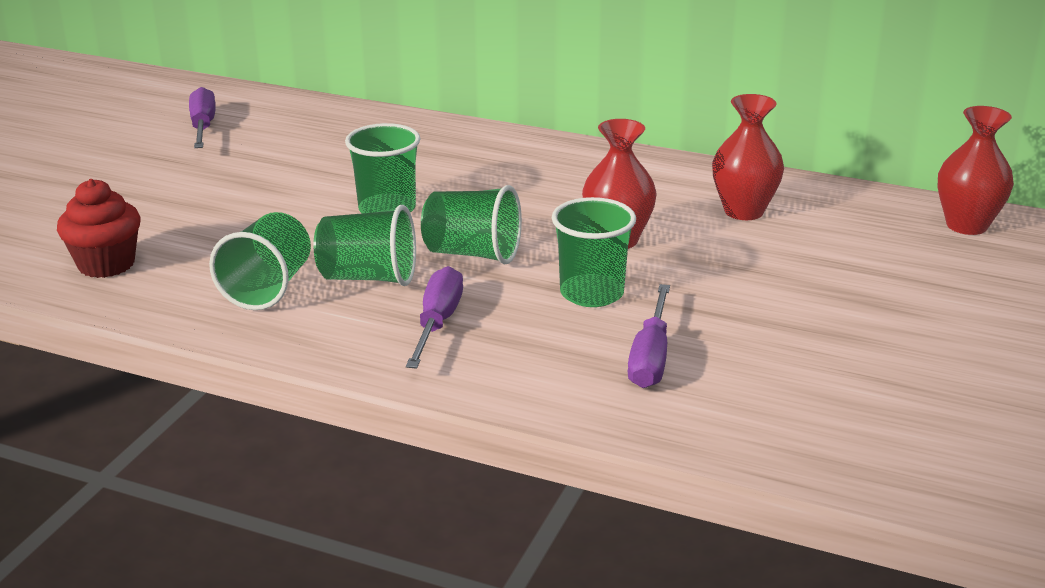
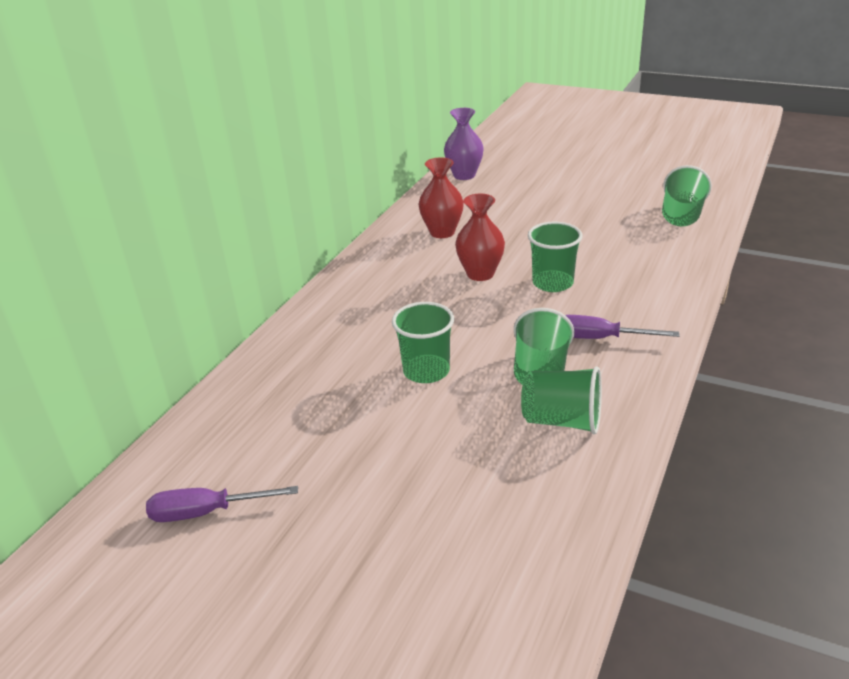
camera: 85 degrees left, 5 degrees up
(106, 264) = (529, 531): red cupcake -> none
(472, 254) = (501, 328): green cup -> green cup (681, 216)
(650, 357) = (624, 265): purple screwdriver -> none
(966, 225) = (464, 175): red vase -> purple vase

